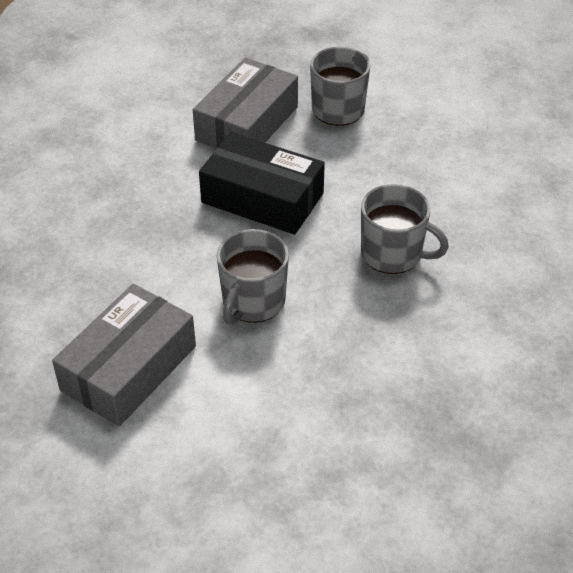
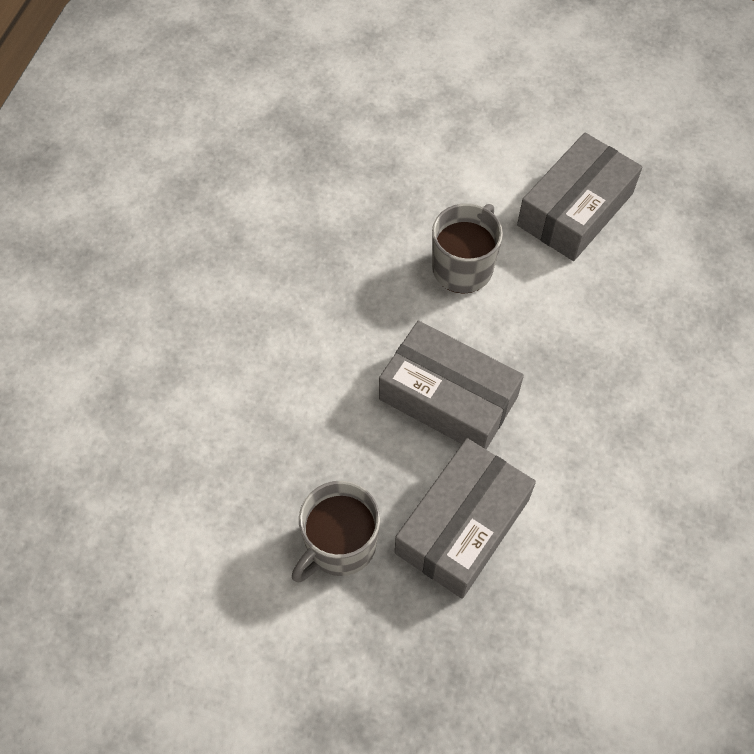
camera: 175 degrees left, 15 degrees up
(262, 198) = (448, 397): black box -> grey box
(393, 254) = (317, 312): grey mug -> none

